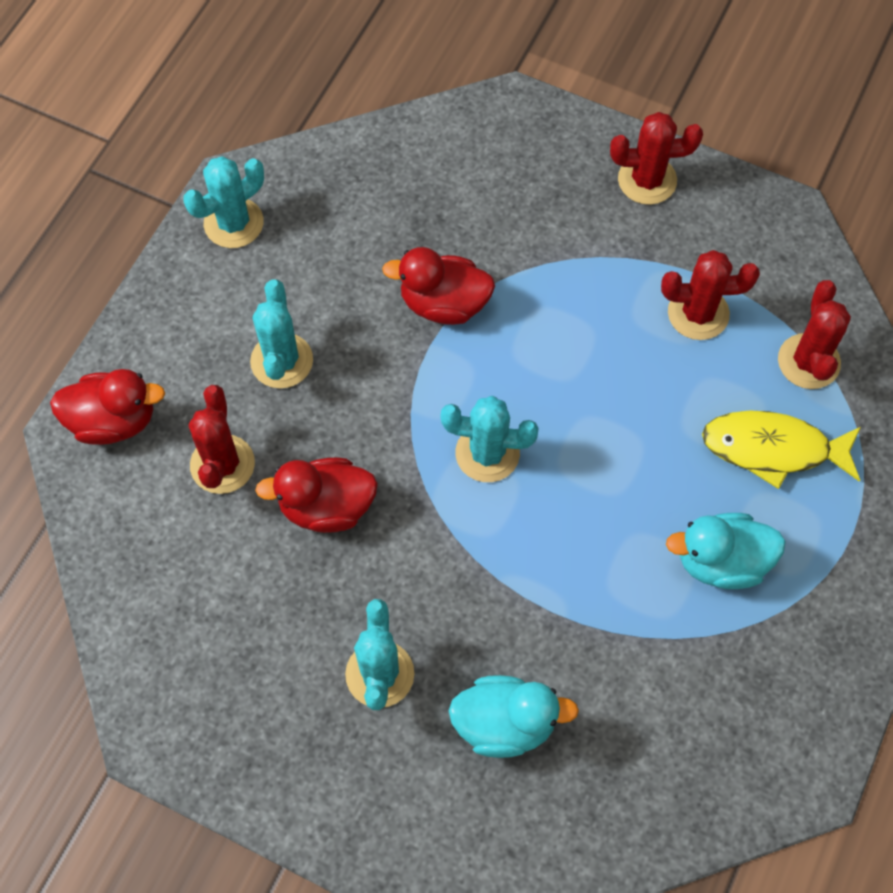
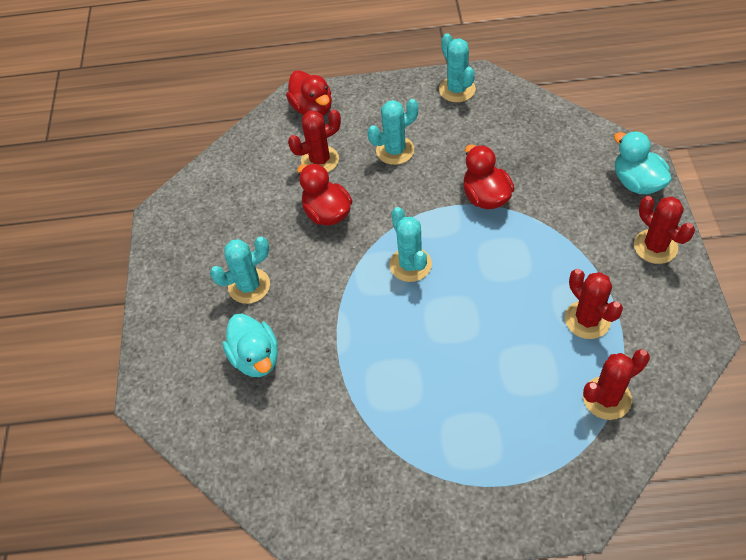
camera: 65 degrees right, 10 degrees down
(233, 223) = (457, 89): turquoise cactus -> turquoise cactus turned 45 degrees clockwise
(721, 561) = (429, 417): turquoise duck -> turquoise duck (636, 182)
(773, 448) = (528, 408): yellow fish -> none

